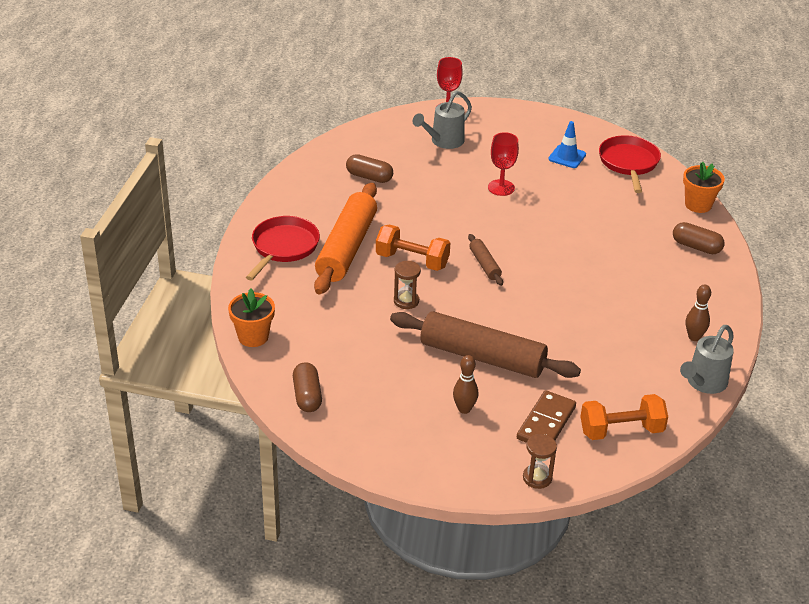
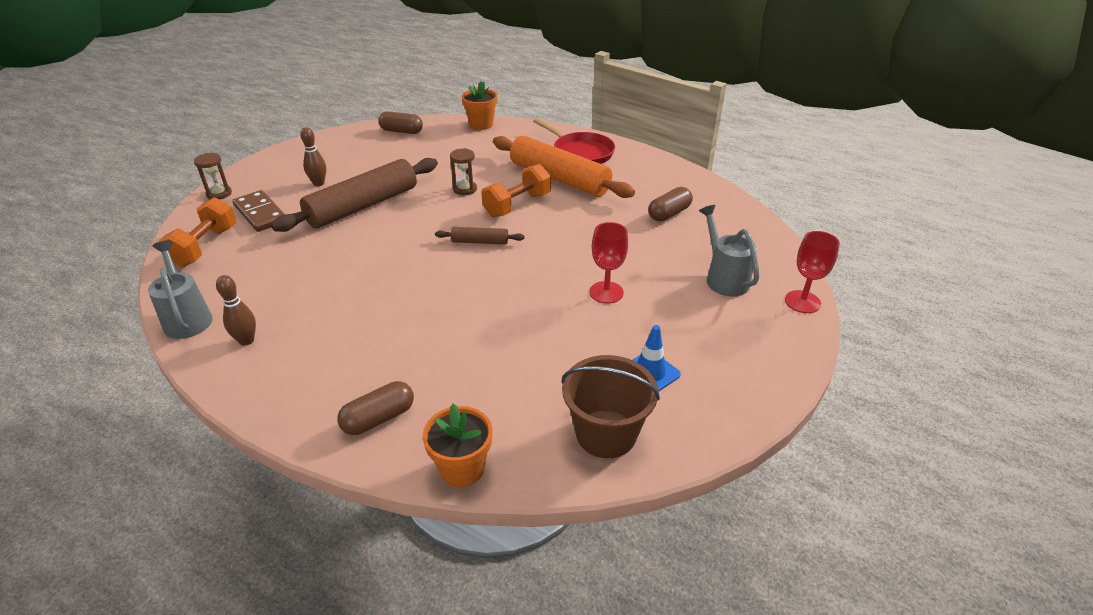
camera: 115 degrees right, 0 degrees up
(629, 163) = (606, 434): red pan -> brown bucket

